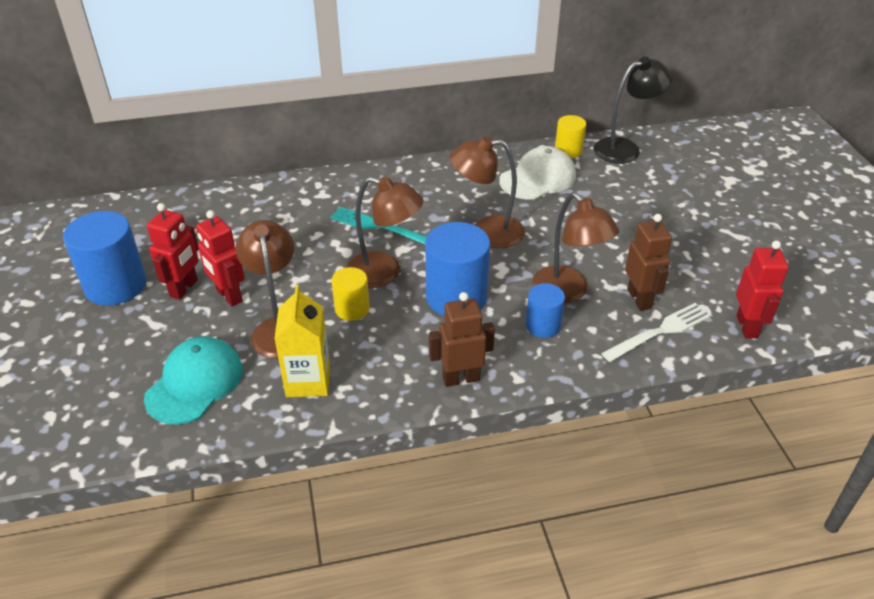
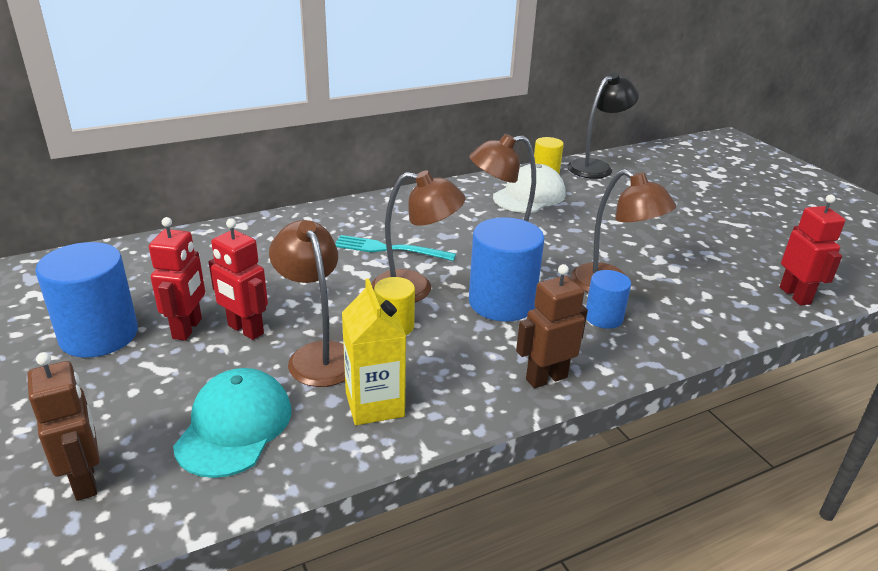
camera: 15 degrees left, 10 degrees down
(639, 299) = (683, 284): brown robot -> brown robot (85, 480)
(660, 331) = (719, 309): white fork -> none

